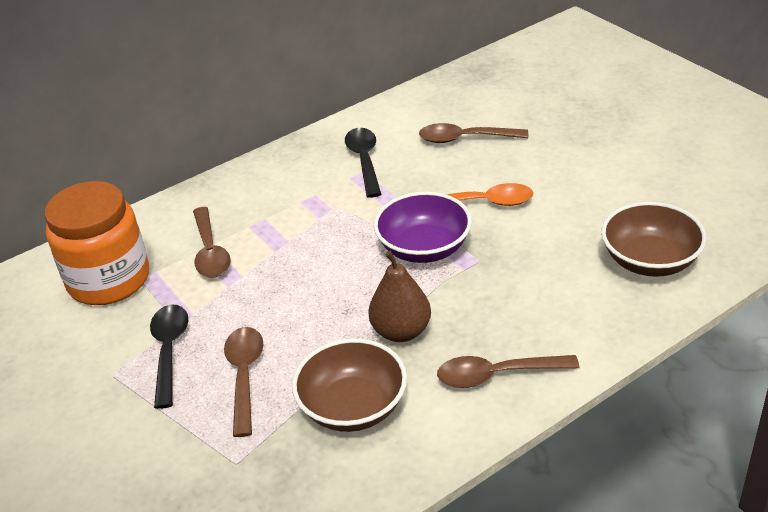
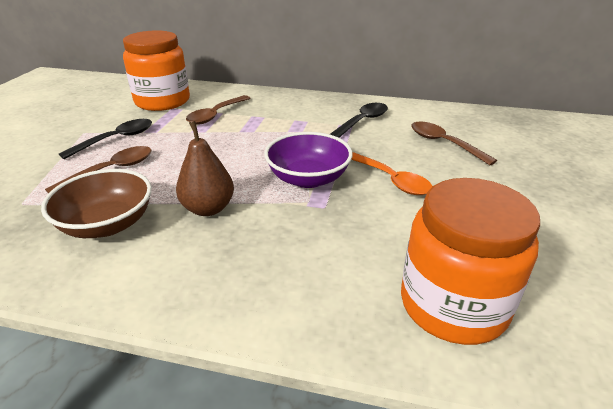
camera: 45 degrees right, 5 degrees down
(497, 375) = (198, 279): brown spoon -> none
(650, 261) = (453, 305): brown bowl -> orange jar

